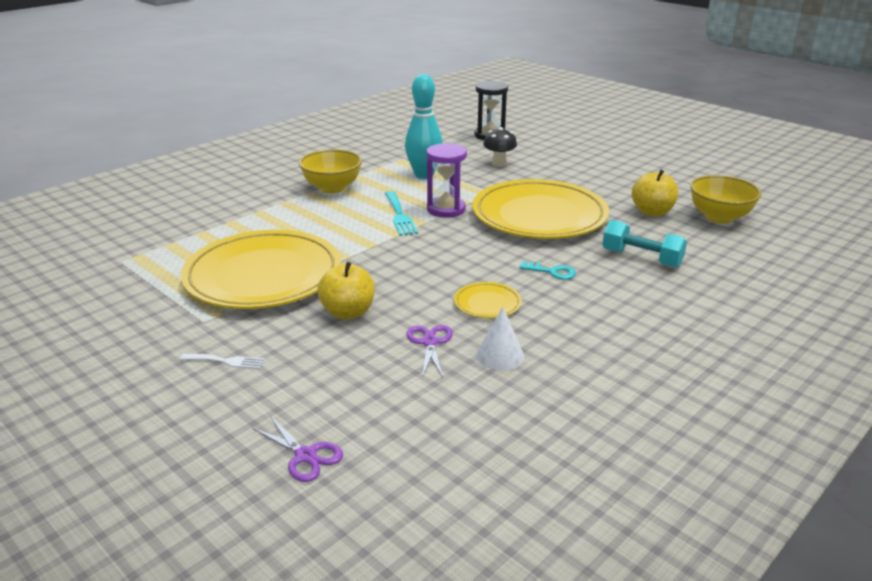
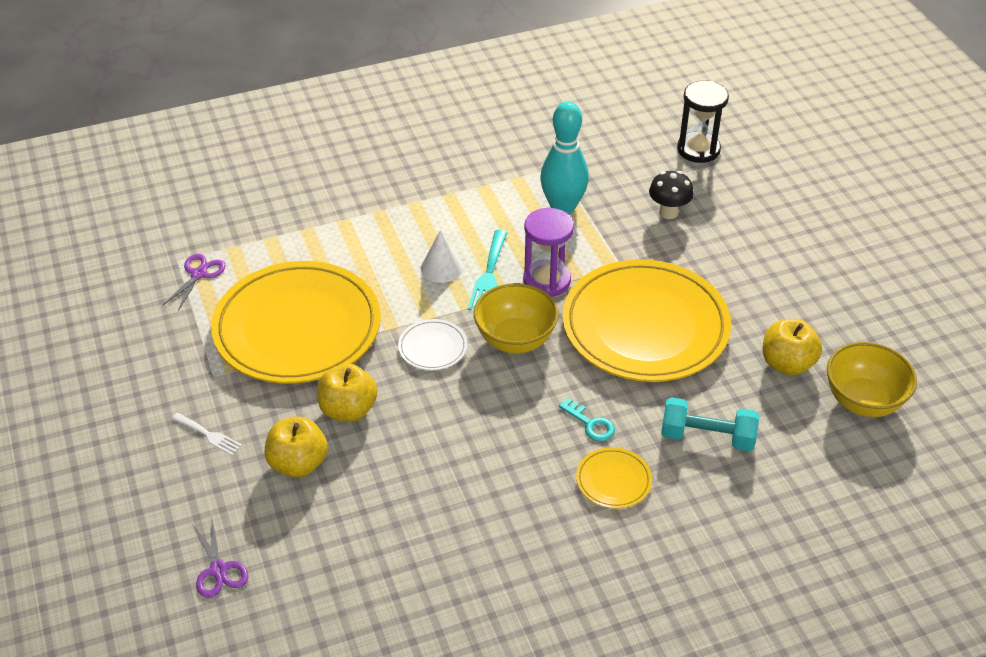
camera: 25 degrees right, 15 degrees up
(329, 357) = (298, 464): none -> yellow apple
(332, 188) = (444, 202): yellow bowl -> yellow bowl (515, 340)
(390, 261) = (433, 347): none -> white plate
(430, 342) = (399, 479): purple scissors -> purple scissors (199, 274)
(487, 303) = (489, 446): yellow plate -> yellow plate (613, 480)
(500, 355) = (453, 521): white cone -> white cone (441, 268)
(641, 258) = (707, 437): turquoise dumbbell -> turquoise dumbbell turned 45 degrees counterclockwise

